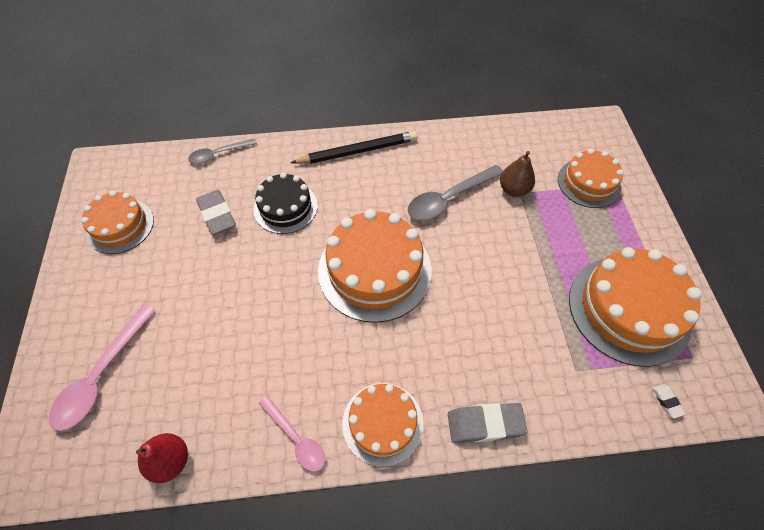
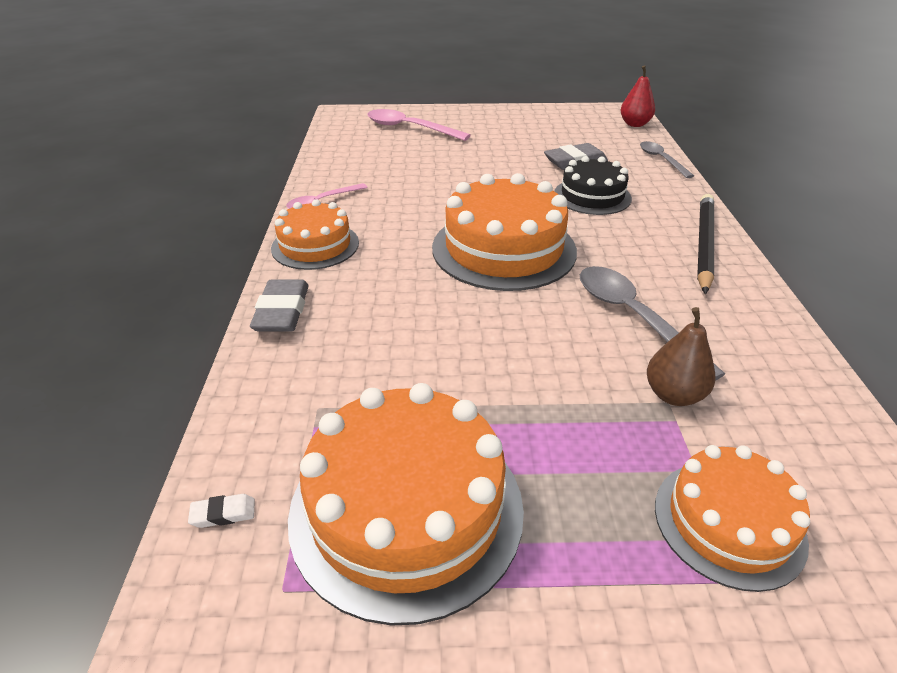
camera: 95 degrees right, 20 degrees down
(120, 226) = (555, 124): orange cake -> none
(170, 461) = (330, 154): red pear -> red pear (634, 124)
(358, 151) = (704, 244): black pencil -> black pencil turned 150 degrees counterclockwise

